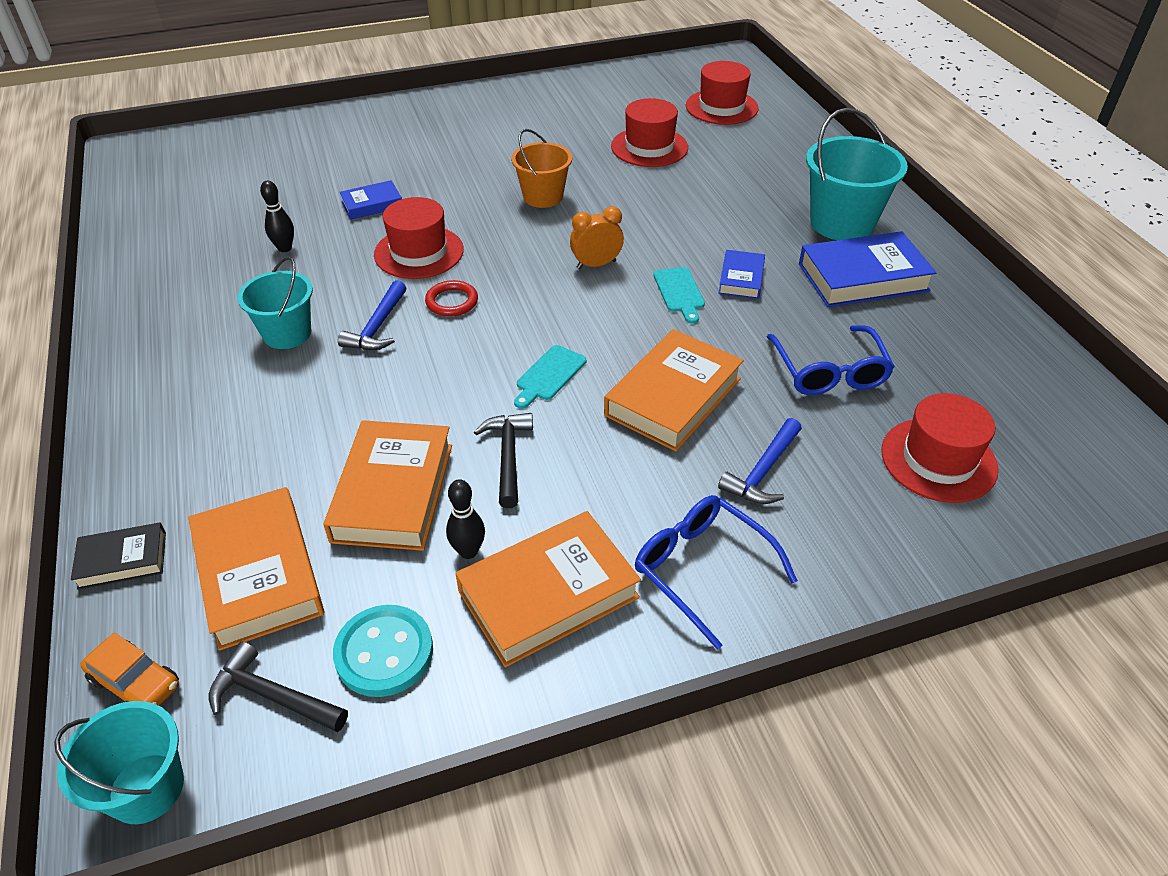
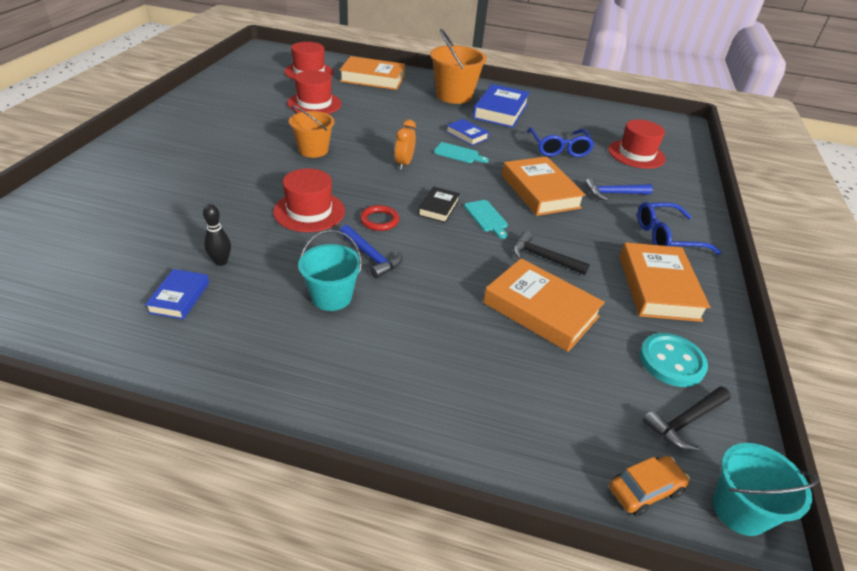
camera: 60 degrees left, 5 degrees down
(122, 560) = (515, 464): black book -> black book (438, 208)
(258, 573) = (575, 393): orange book -> orange book (373, 78)
(372, 204) = (223, 207): blue book -> blue book (179, 297)
(468, 551) = (610, 301): black bowling pin -> none
(763, 472) = (613, 194): blue hammer -> blue hammer turned 105 degrees clockwise
(829, 371) = (559, 148): blue glasses -> blue glasses turned 60 degrees clockwise
(842, 223) = (454, 96): turquoise bucket -> orange bucket

